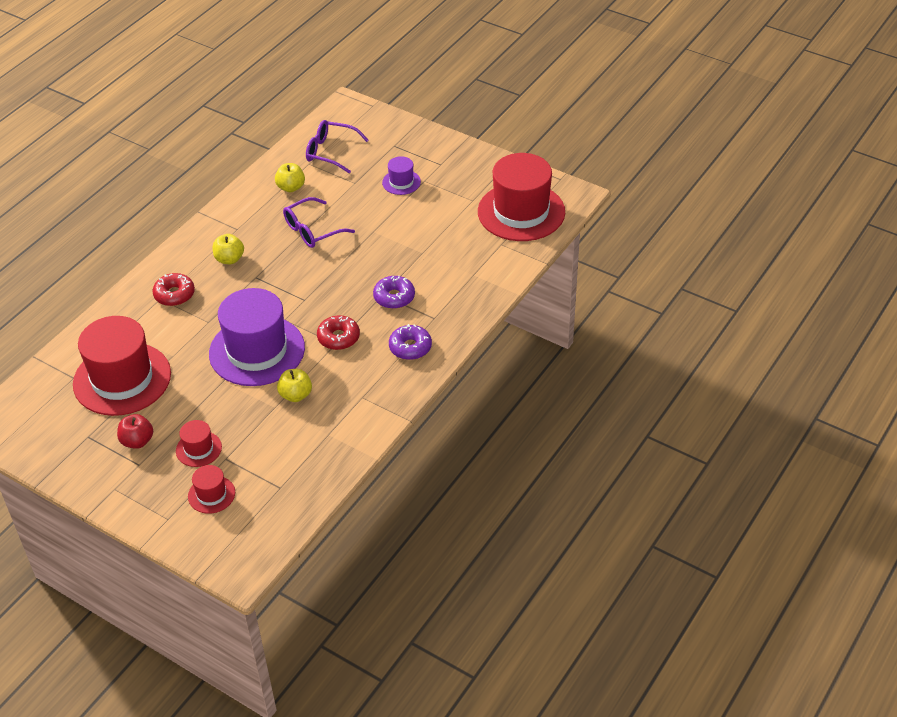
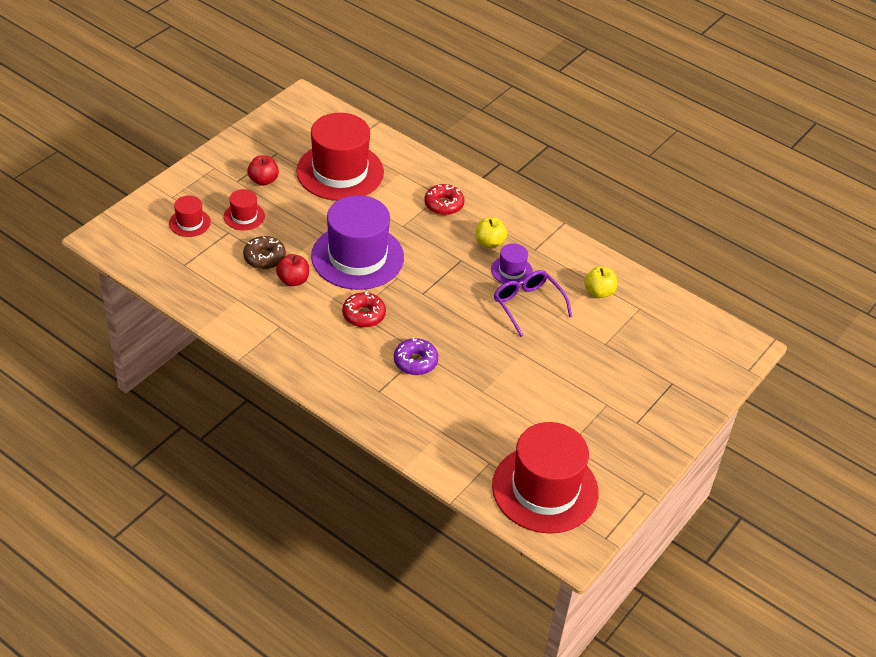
camera: 90 degrees right, 0 degrees up
(263, 422) = (264, 258): none -> brown donut
(296, 395) = (293, 280): yellow apple -> red apple
(330, 152) = (660, 327): purple glasses -> none
(401, 182) = (604, 384): purple hat -> purple hat (511, 271)
(410, 347) = (339, 368): purple donut -> none

